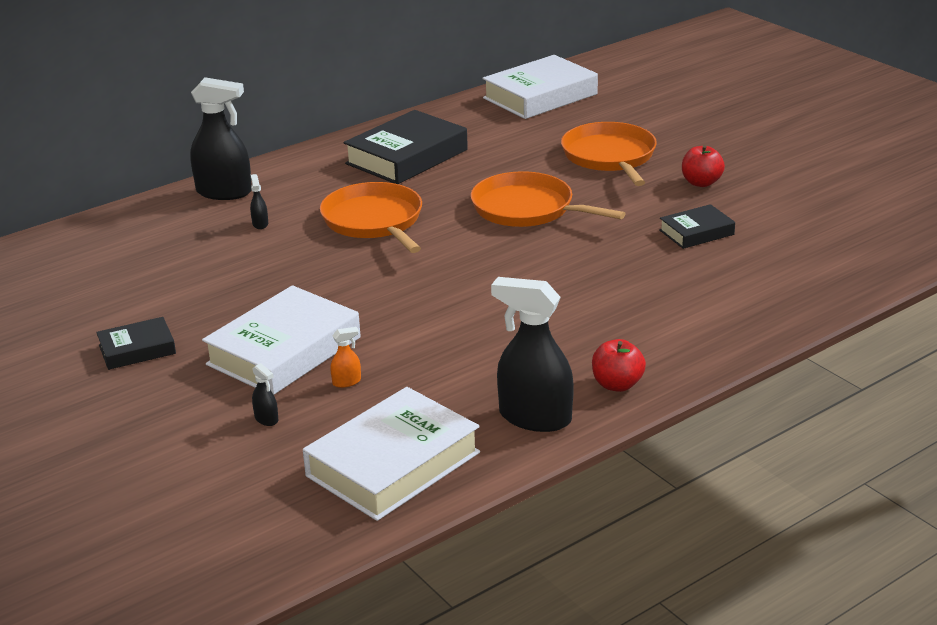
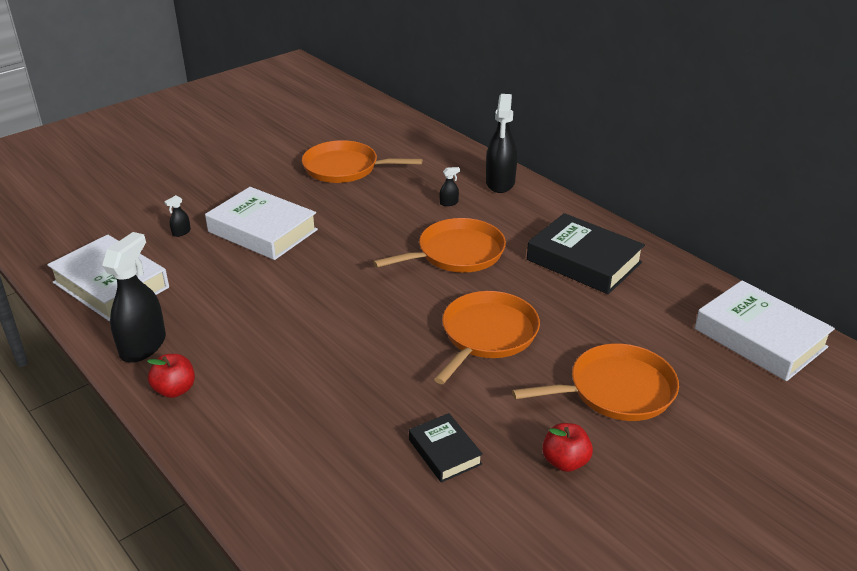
camera: 85 degrees right, 5 degrees up
(132, 296) = (345, 168): none -> orange pan
(137, 349) = (276, 178): black book -> none
(347, 382) = (216, 259): orange spray bottle -> none

